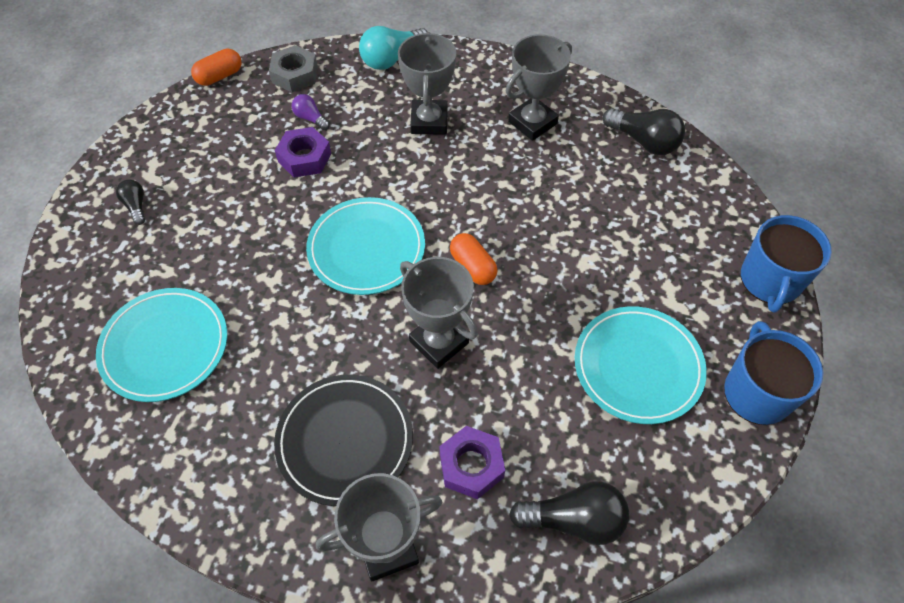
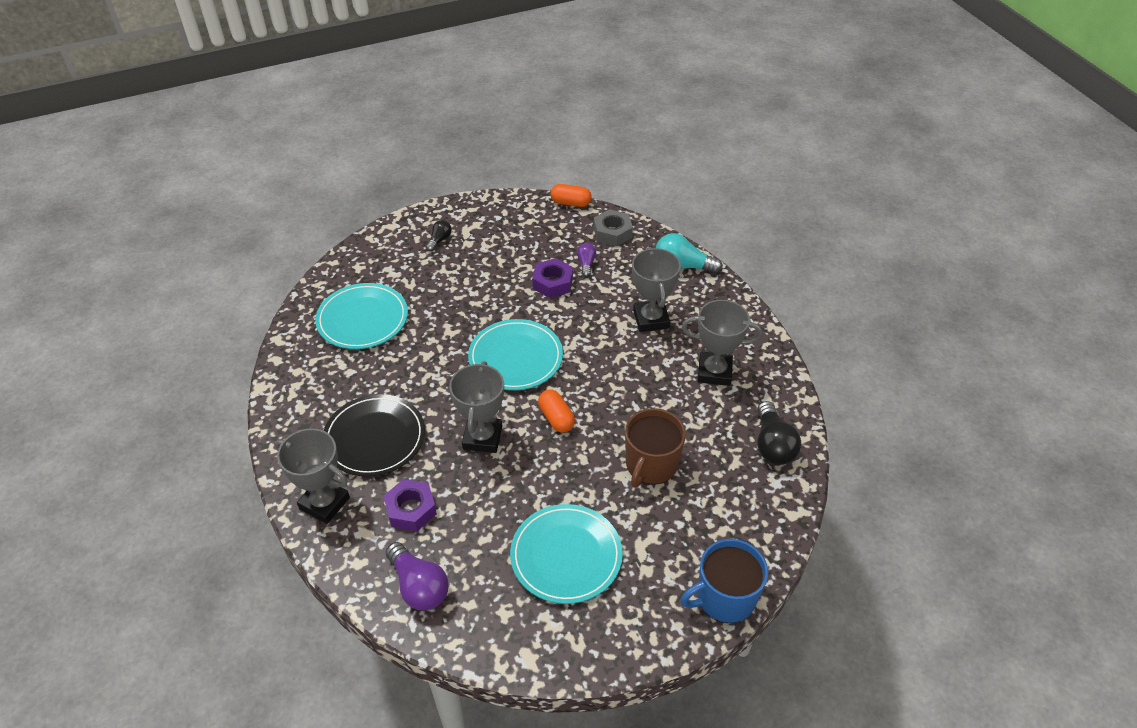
camera: 50 degrees right, 10 degrees down
(429, 121) = (651, 319): grey trophy -> grey trophy turned 60 degrees counterclockwise
(473, 267) = (556, 418): orange capsule -> orange capsule turned 45 degrees counterclockwise
(574, 520) = (419, 586): black light bulb -> purple light bulb
(591, 234) = (651, 465): none -> brown mug
(756, 392) = (613, 640): blue mug -> none

